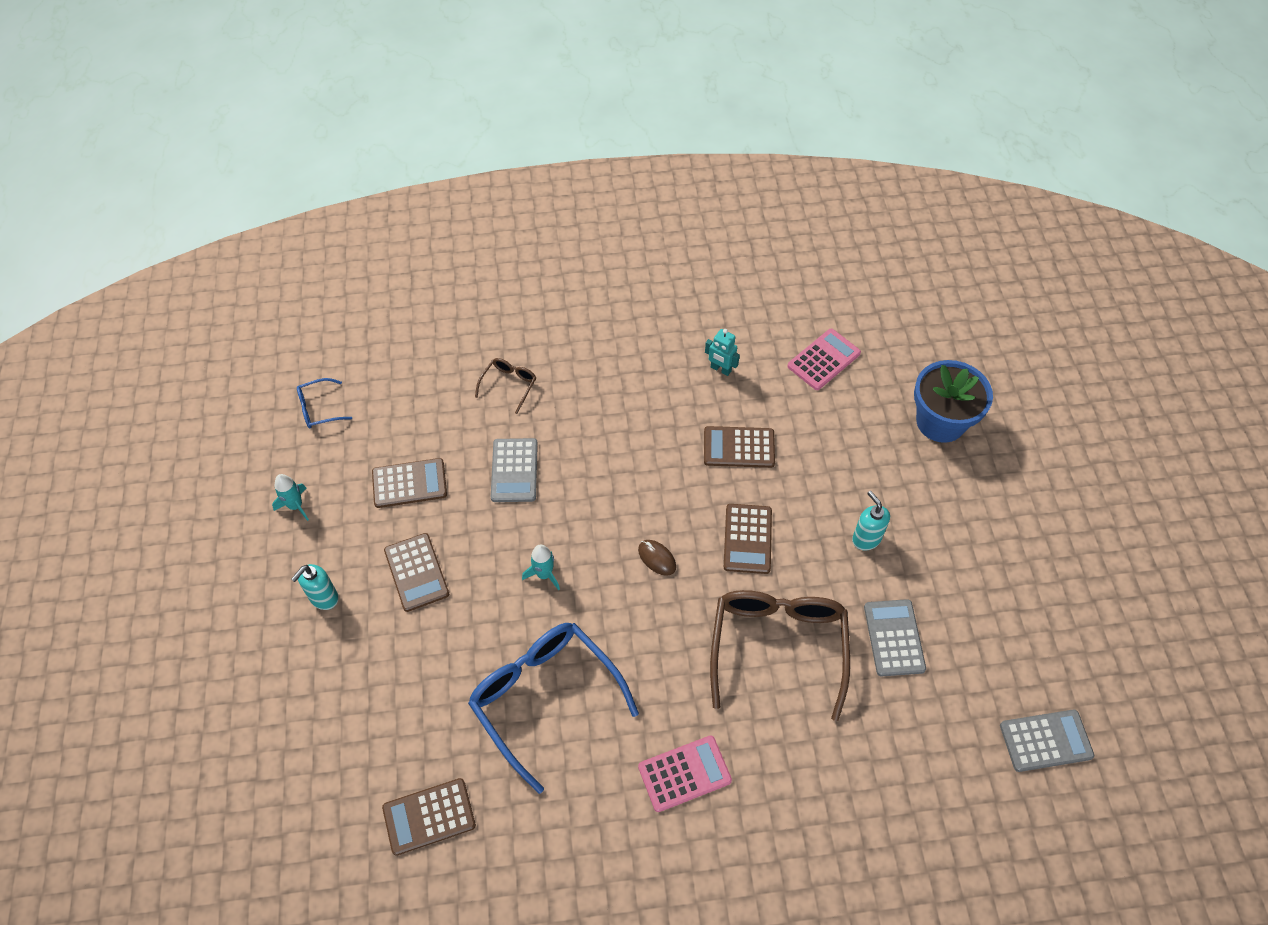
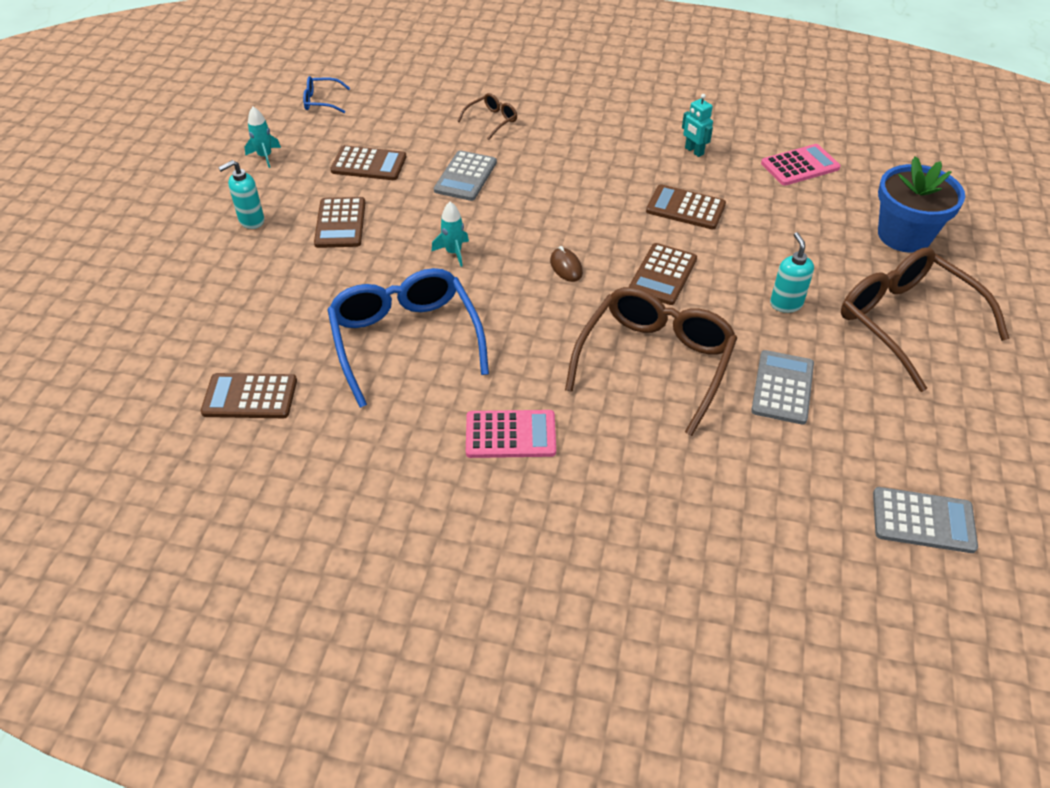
camera: 20 degrees right, 10 degrees down
(971, 526) = (905, 322): none -> brown glasses

